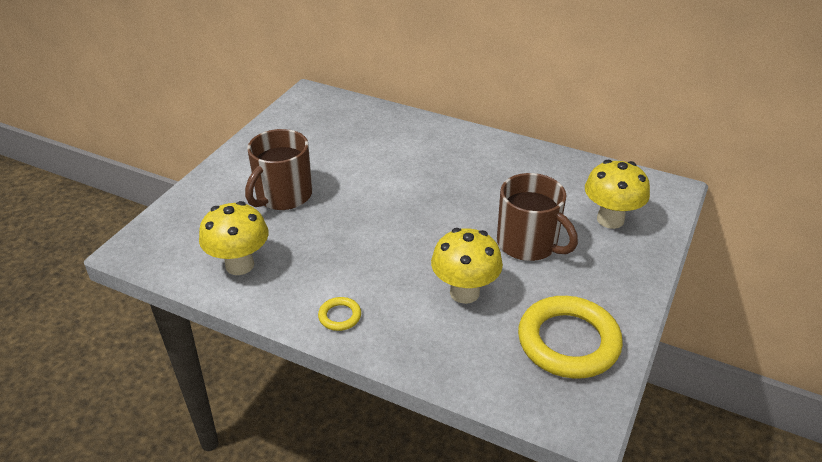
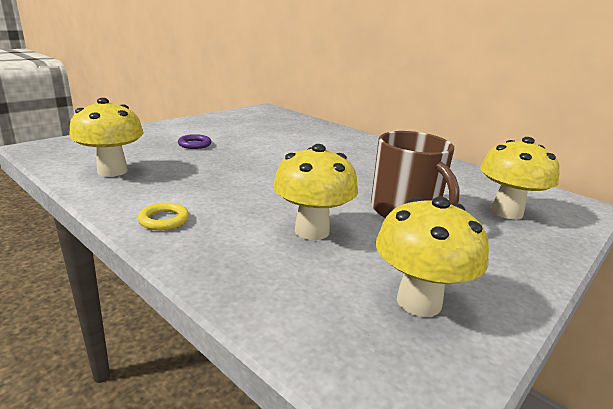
camera: 15 degrees right, 15 degrees down
(283, 195) = (194, 144): brown mug -> purple ring
(568, 342) = (419, 302): yellow ring -> yellow mushroom

